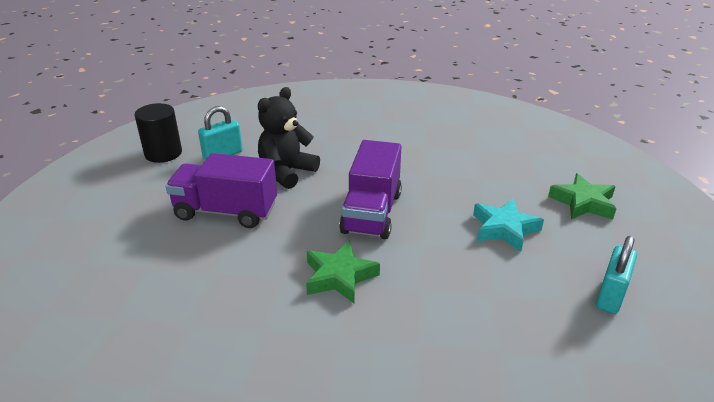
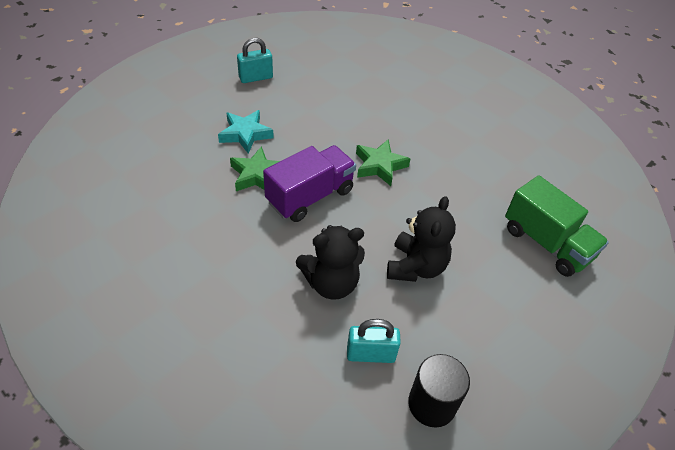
camera: 145 degrees left, 15 degrees up
(90, 298) = (546, 243): none -> green truck
(226, 212) = (416, 266): purple truck -> black teddy bear
(583, 203) = (169, 119): green star -> green star (257, 175)

